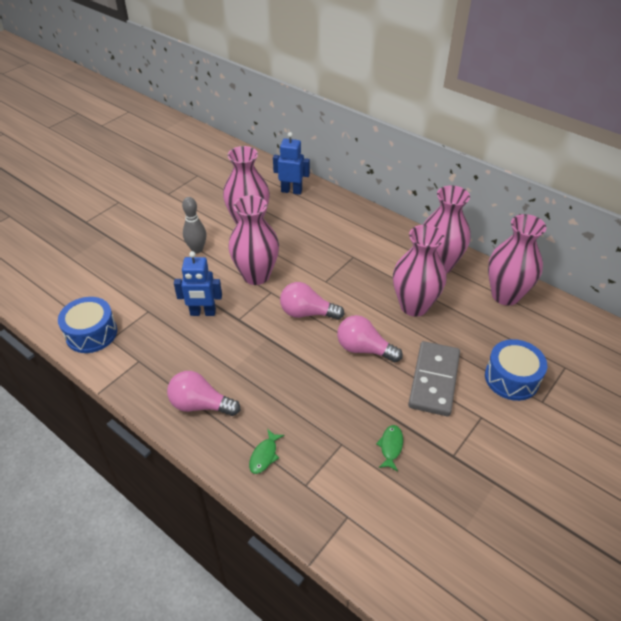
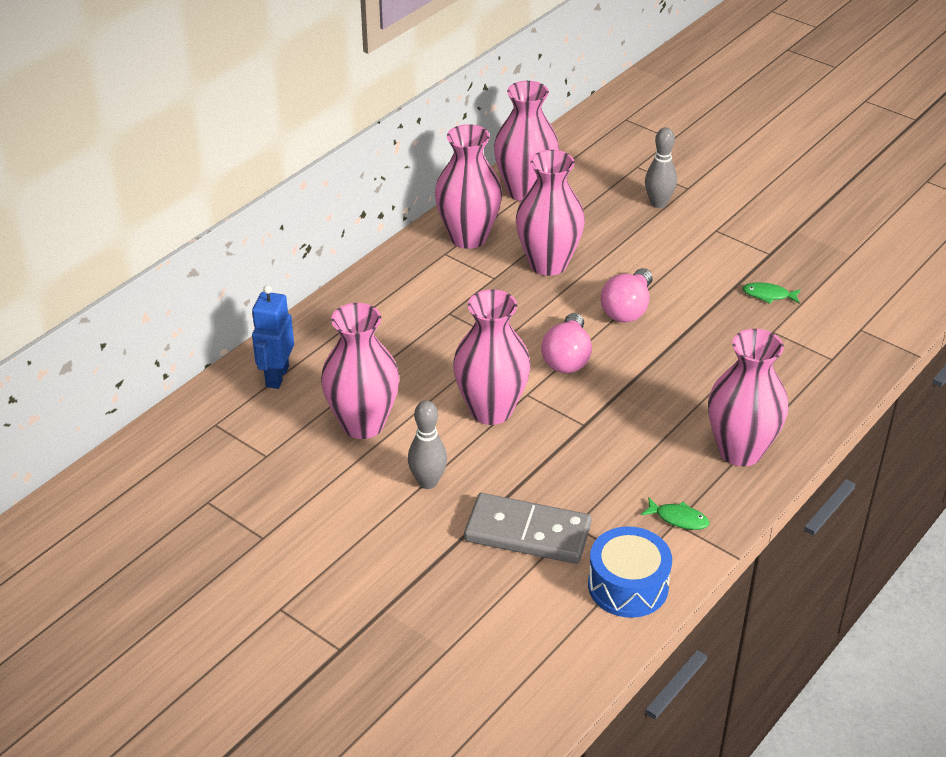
camera: 90 degrees left, 5 degrees down
(200, 405) = (740, 451): pink light bulb -> pink vase
(203, 313) = (574, 463): blue robot -> none
(264, 455) = (802, 391): green fish -> green fish (678, 519)
(434, 380) = (669, 258): grey domino -> grey domino (527, 533)
(511, 378) = (658, 203): blue drum -> grey bowling pin

